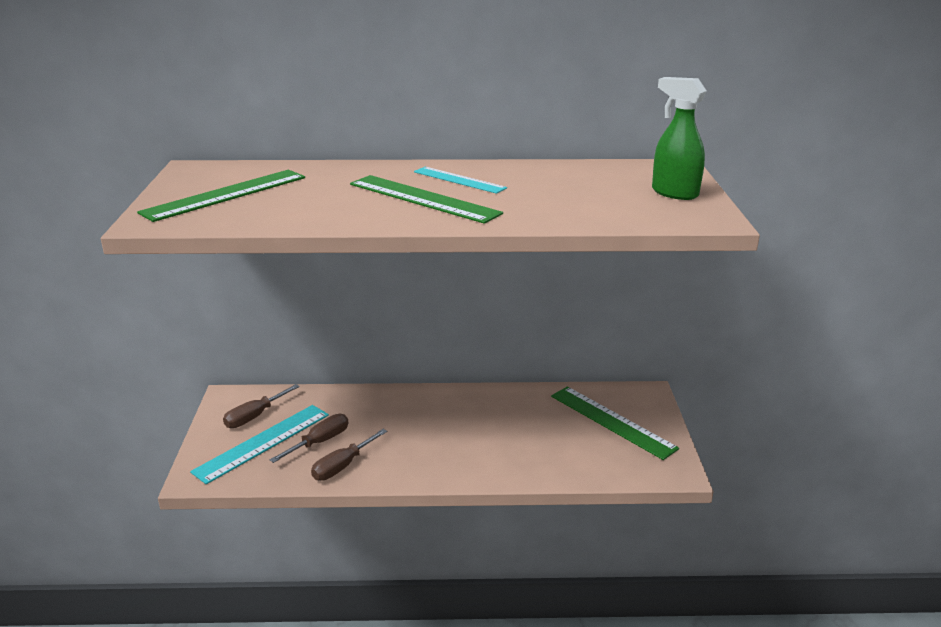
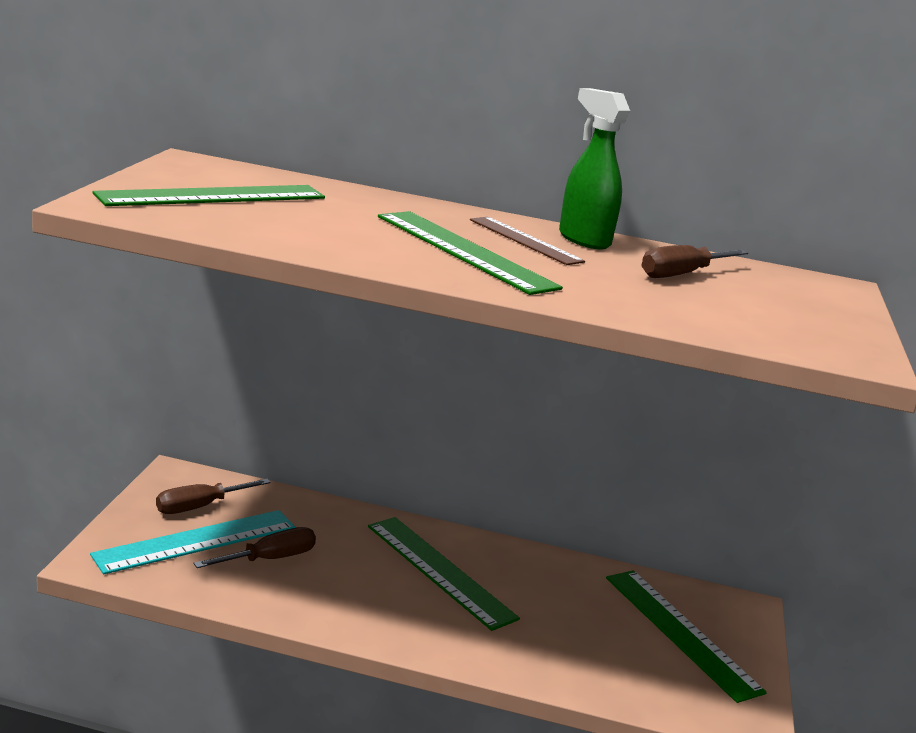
camera: 10 degrees right, 5 degrees down
(342, 466) = (287, 596): brown screwdriver -> brown screwdriver (681, 274)
(439, 420) = (439, 571): none -> green ruler
(459, 180) = (525, 240): turquoise ruler -> brown ruler
(674, 193) = (819, 315): green spray bottle -> green spray bottle (583, 239)

